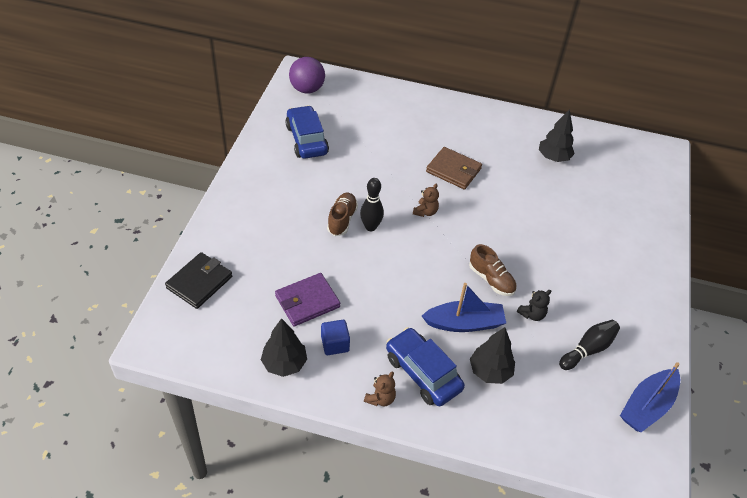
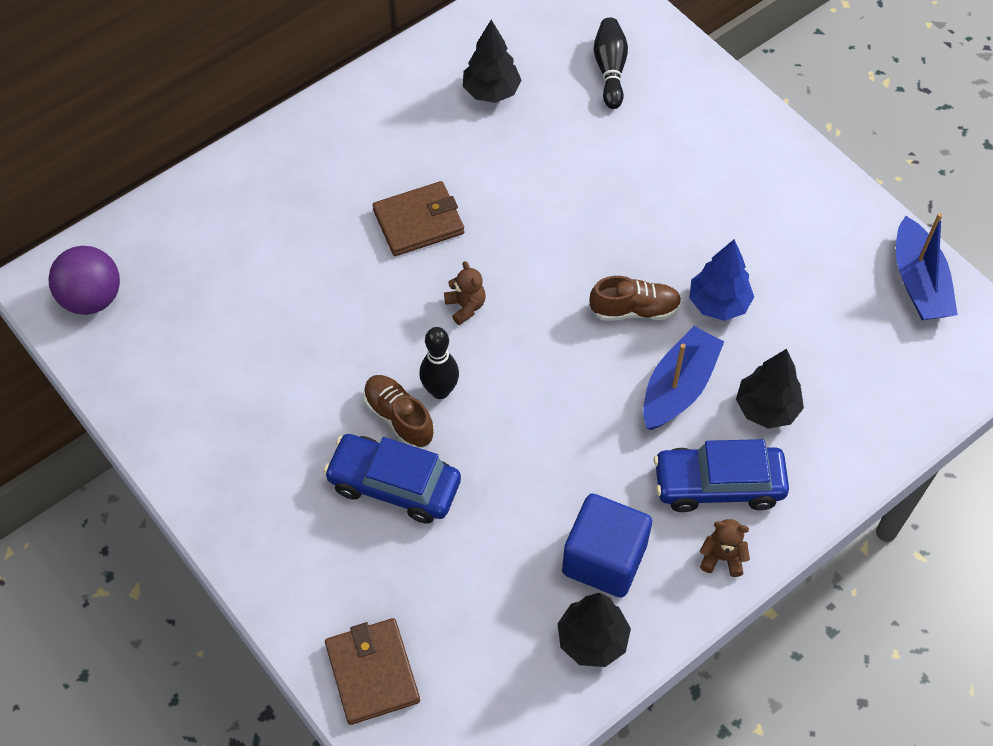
camera: 50 degrees left, 10 degrees up
(199, 282) = (372, 673): black wallet -> brown wallet
(306, 139) = (203, 366): blue car -> blue car (394, 485)
(307, 301) = (510, 550): purple wallet -> none
(335, 344) = (604, 559): blue cube -> blue cube, size x1.75
(380, 398) = (722, 557): brown teddy bear -> brown teddy bear turned 60 degrees counterclockwise
(532, 314) = (718, 304): black teddy bear -> blue tree
(588, 349) = (808, 283): black bowling pin -> black bowling pin (610, 70)

